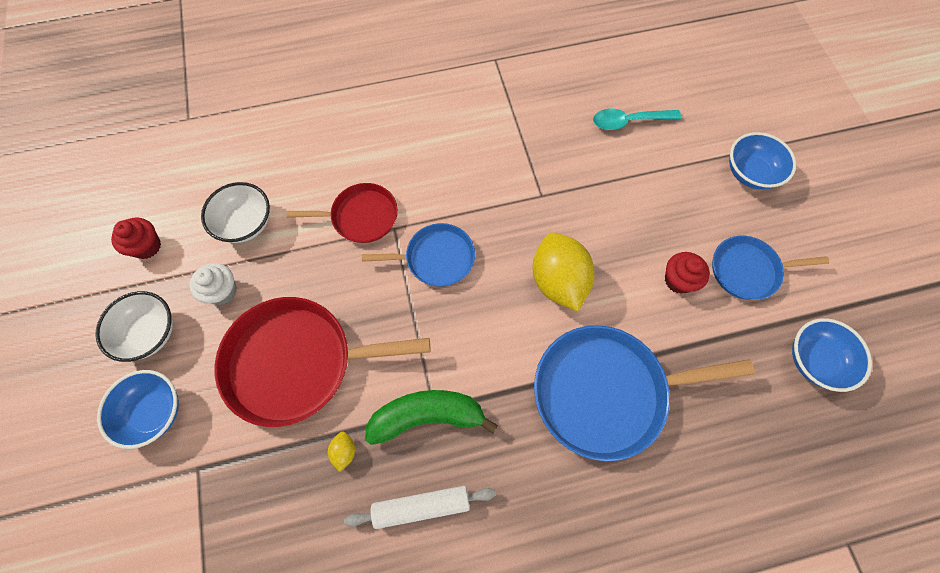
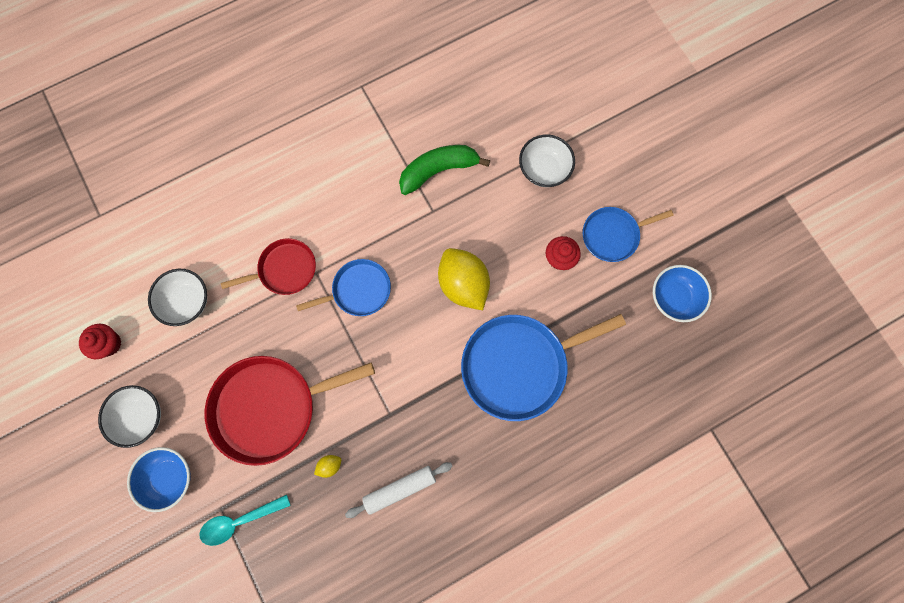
camera: 15 degrees left, 10 degrees up
(222, 291) = (189, 365): white cupcake -> none
(344, 451) = (330, 465): yellow lemon -> yellow lemon turned 75 degrees clockwise
(427, 416) = (386, 421): green banana -> green banana (438, 170)
(628, 121) = (492, 121): turquoise spoon -> turquoise spoon (240, 520)
(677, 181) = (543, 169): none -> white bowl
(750, 173) = (603, 146): blue bowl -> none

